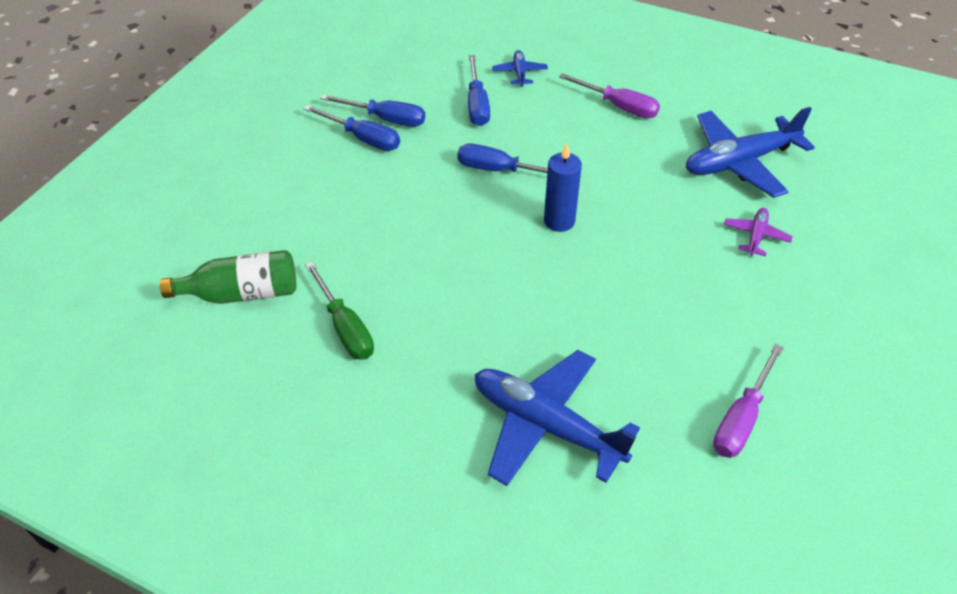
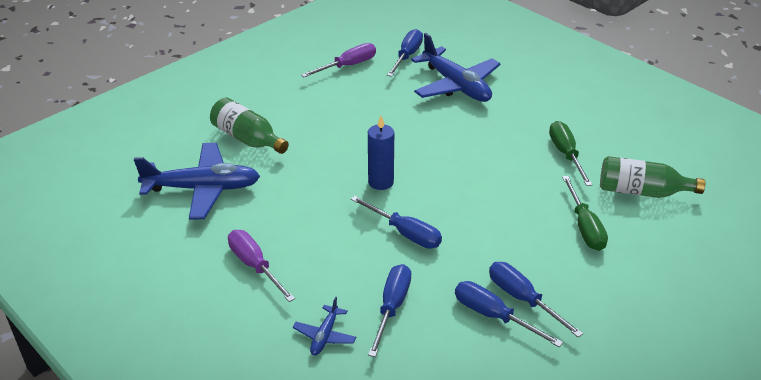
camera: 160 degrees left, 10 degrees down
(311, 226) = (584, 227): none -> green screwdriver
(664, 479) = (407, 56): none -> blue screwdriver
(756, 236) = (248, 139): purple plane -> green bottle

